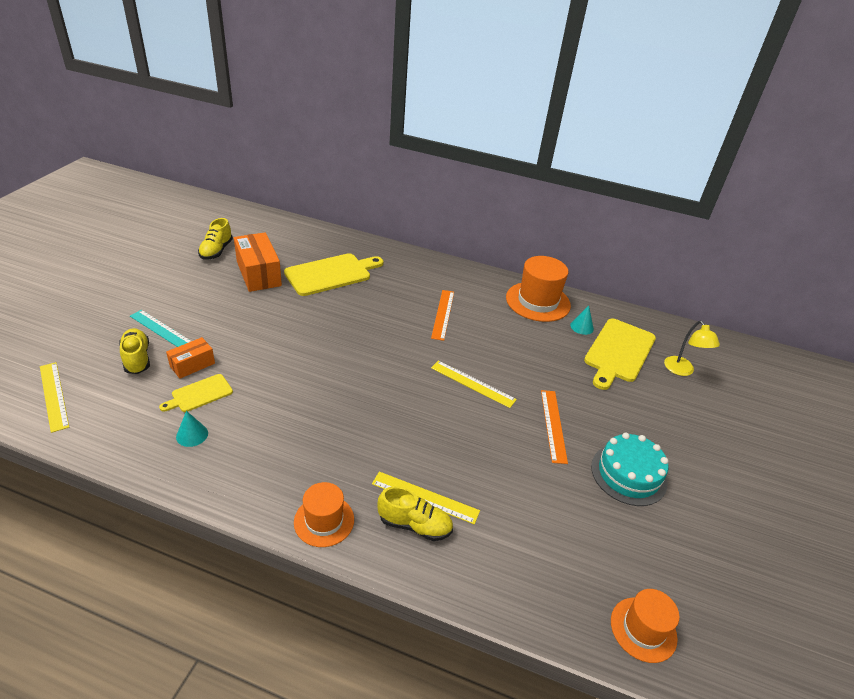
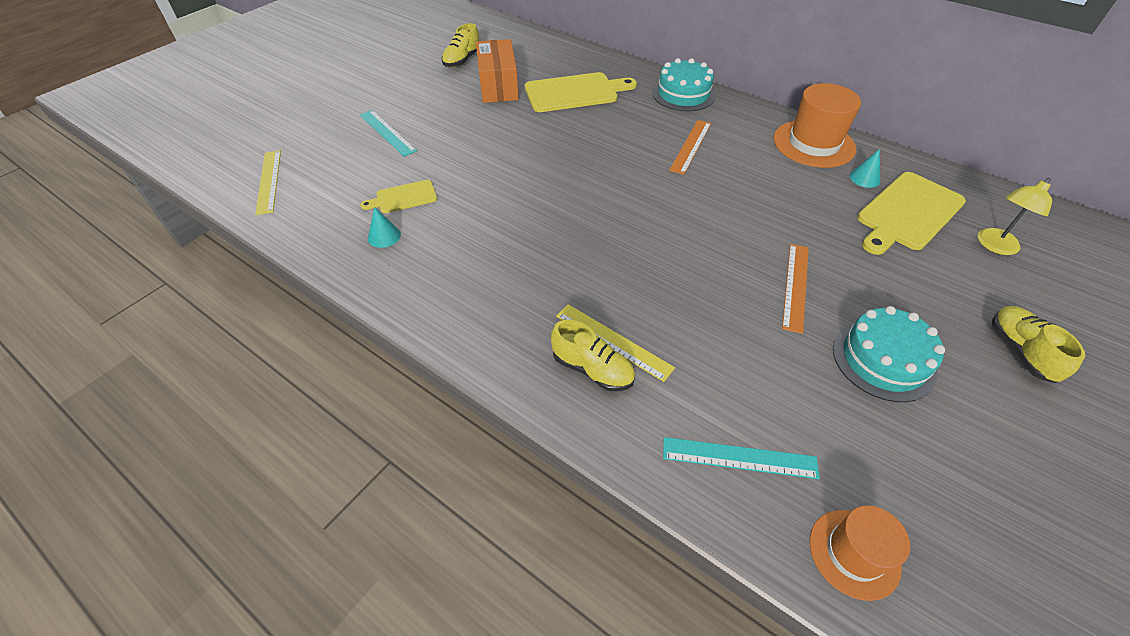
camera: 20 degrees right, 10 degrees up
(137, 358) = (354, 156): yellow shoe -> yellow shoe (1020, 351)
(192, 365) = (405, 168): orange box -> none
(324, 520) = (492, 346): orange hat -> none
(424, 267) = (683, 94): none -> turquoise cake
(472, 383) = (705, 225): yellow ruler -> none
(546, 574) = (739, 458): none -> turquoise ruler
(682, 371) = (994, 246): yellow lamp -> yellow lamp turned 45 degrees clockwise

